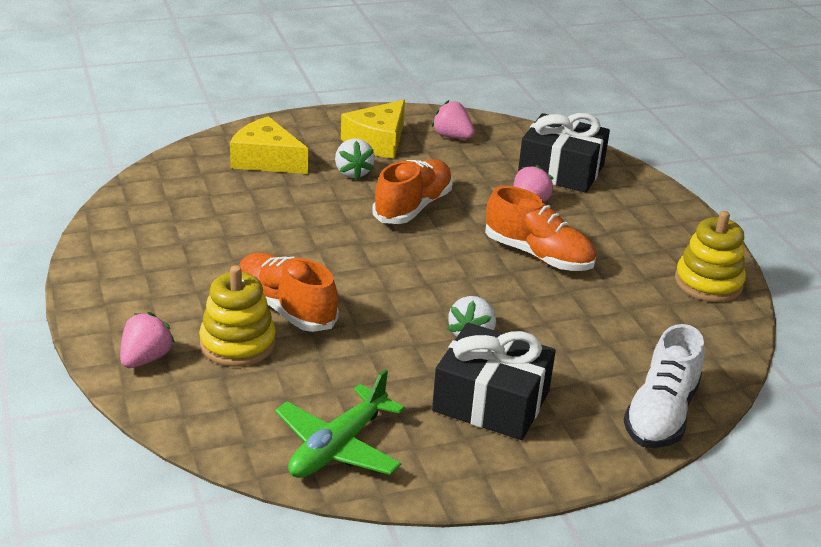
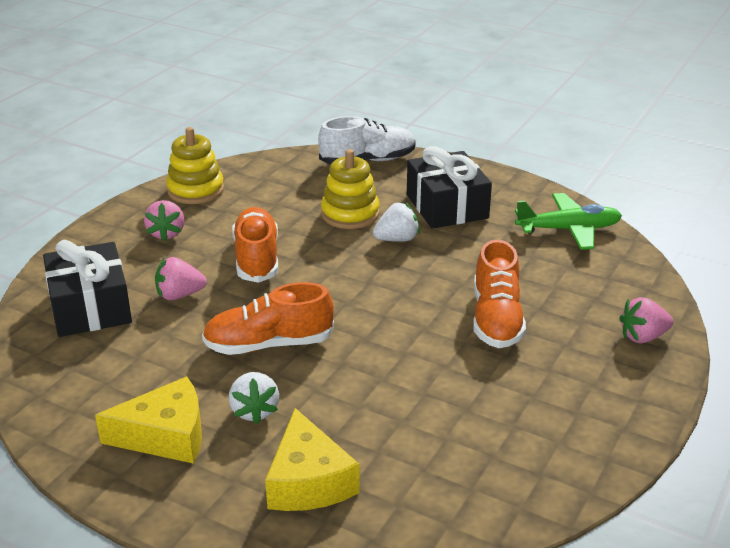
camera: 130 degrees left, 0 degrees up
(238, 343) = (562, 313): yellow stacking toy -> yellow stacking toy (350, 214)
(353, 172) = (254, 411): white strawberry -> white strawberry turned 135 degrees clockwise
(452, 137) = (92, 396): pink strawberry -> pink strawberry (166, 233)

